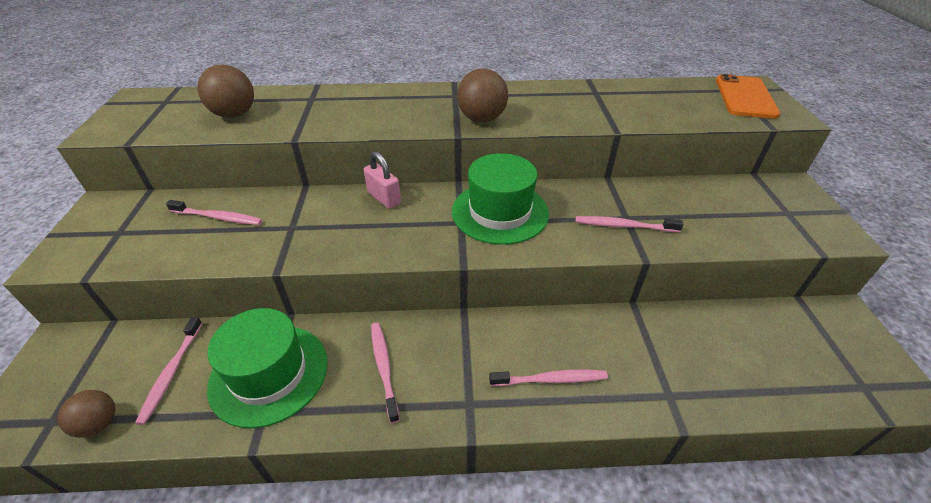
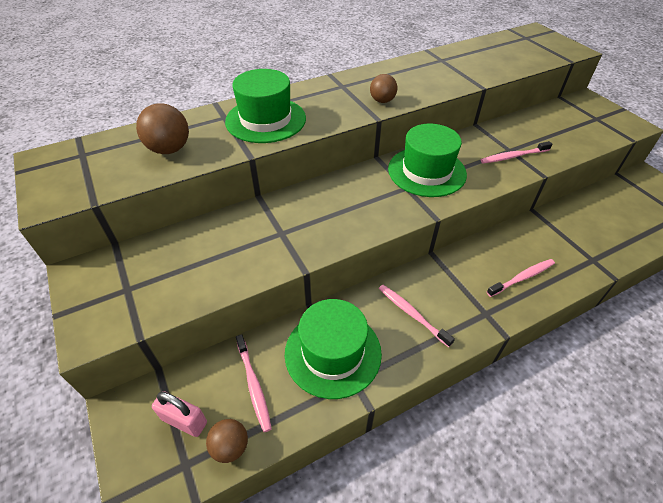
camera: 25 degrees left, 5 degrees up
(218, 217) = (209, 246): pink toothbrush -> none
(345, 110) = (266, 120): none -> green hat
(384, 198) = (333, 187): pink padlock -> pink padlock (184, 421)
(482, 119) = (382, 101): brown ball -> brown ball, size x0.65
(745, 97) = (537, 41): orange phone -> none

